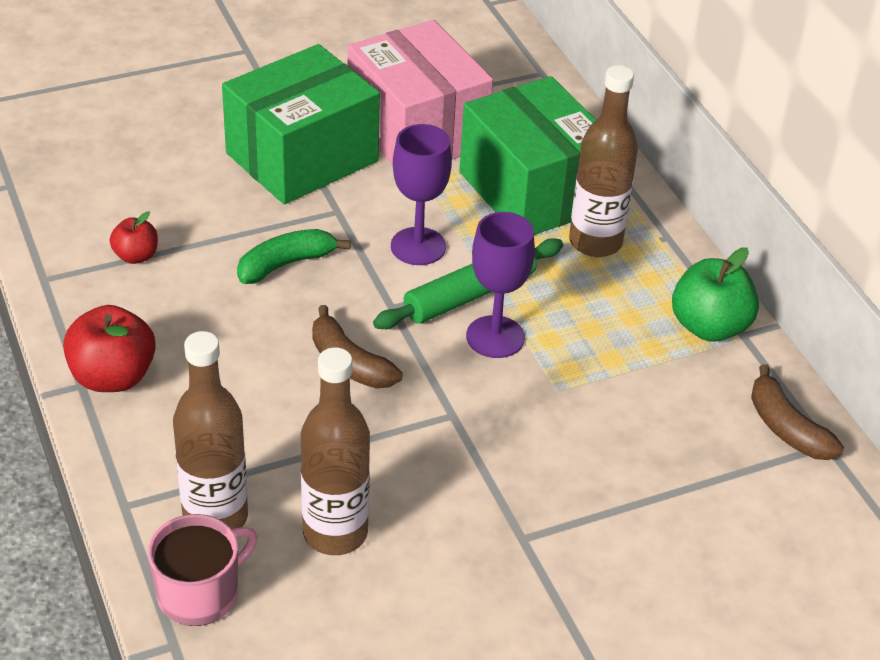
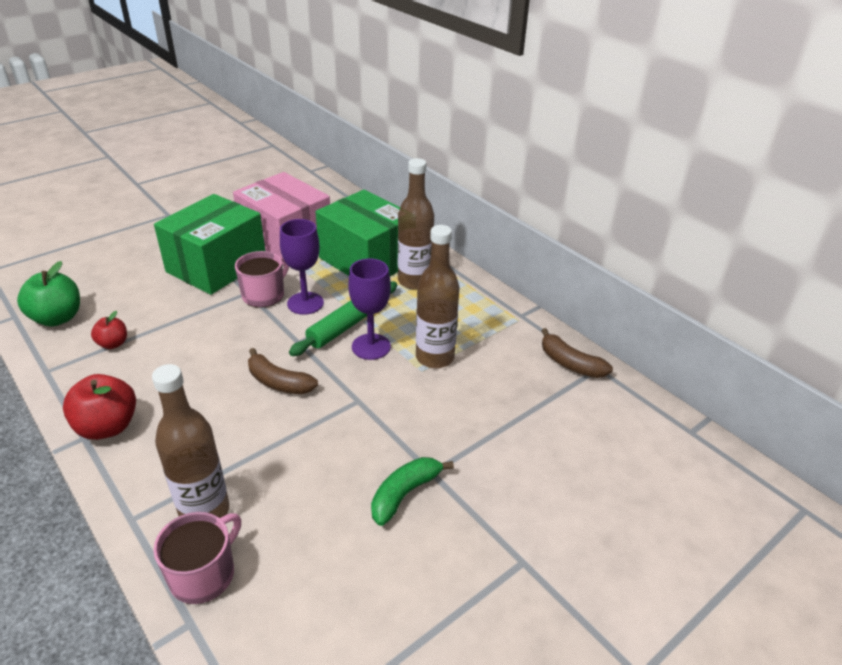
camera: 15 degrees left, 5 degrees down
(286, 264) = (220, 329): green banana -> green banana (405, 494)
(335, 533) = (298, 501): brown bottle -> brown bottle (435, 357)
(361, 220) = (264, 295): none -> pink mug
(709, 327) = (500, 315): green apple -> green apple (57, 318)

